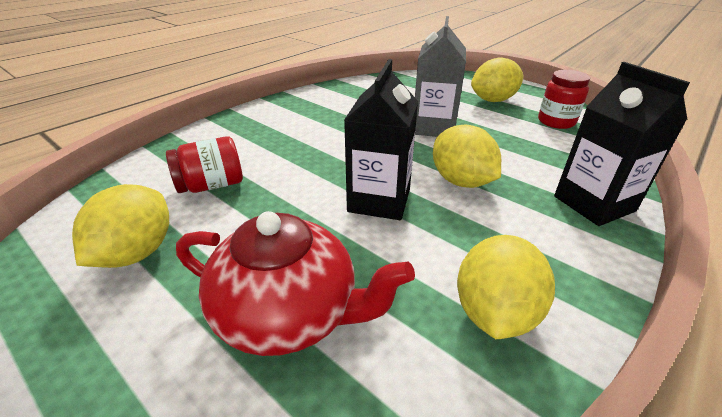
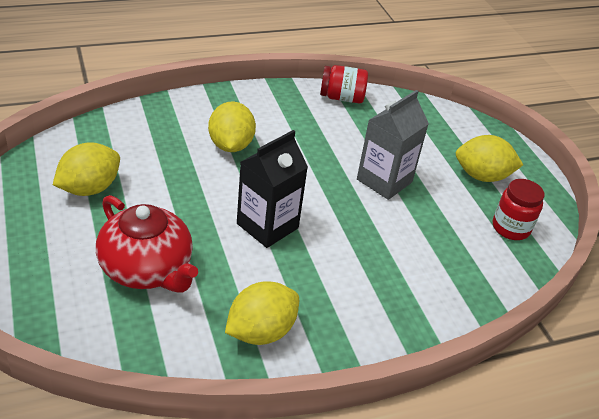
camera: 25 degrees right, 5 degrees up
(211, 185) = (164, 157): red jar -> red jar (342, 98)
(461, 181) = (346, 241): yellow lemon -> yellow lemon (230, 145)
(594, 203) = (427, 309): black carton -> none

